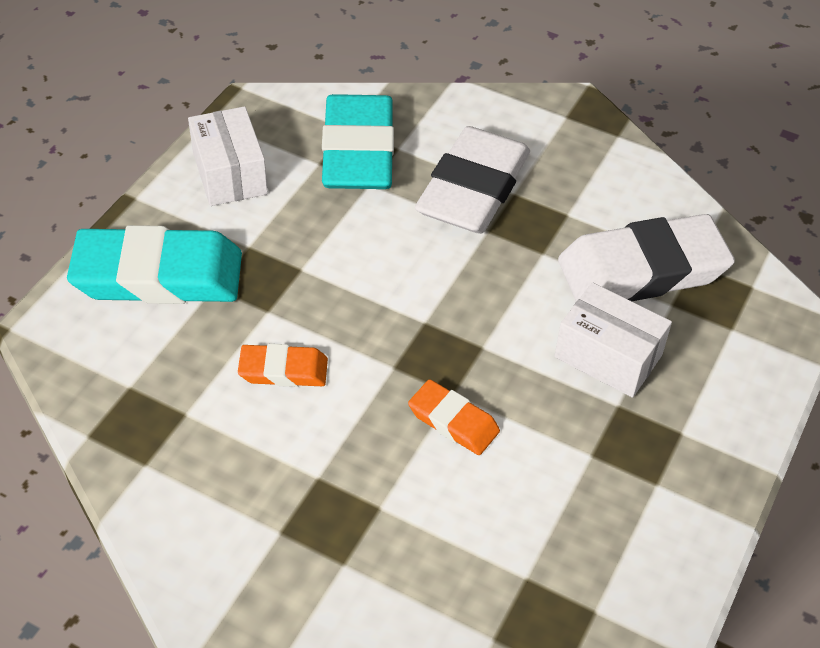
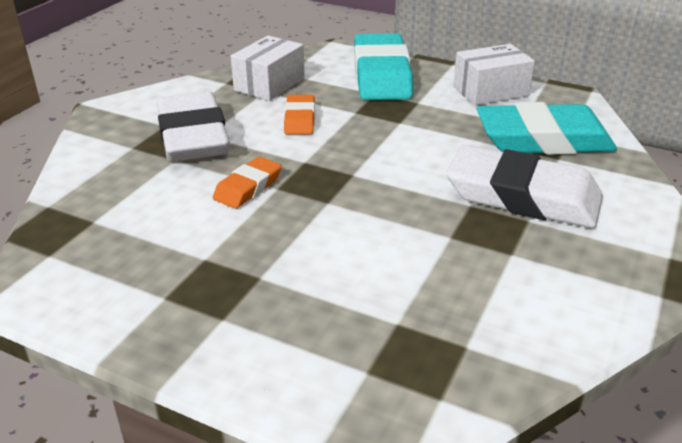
camera: 90 degrees right, 15 degrees down
(608, 356) = (320, 272): white box -> white box (269, 84)
(642, 270) = (443, 302): white eraser -> white eraser (193, 136)

